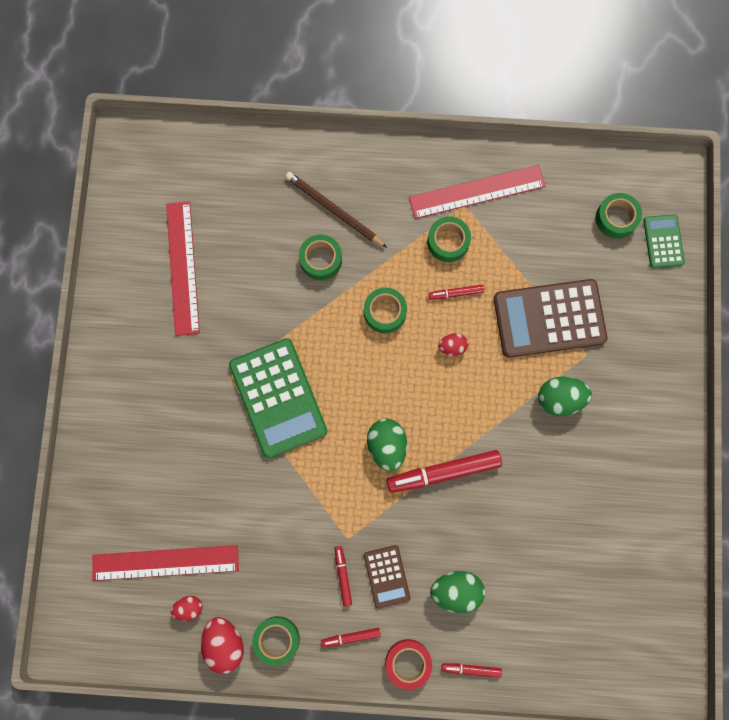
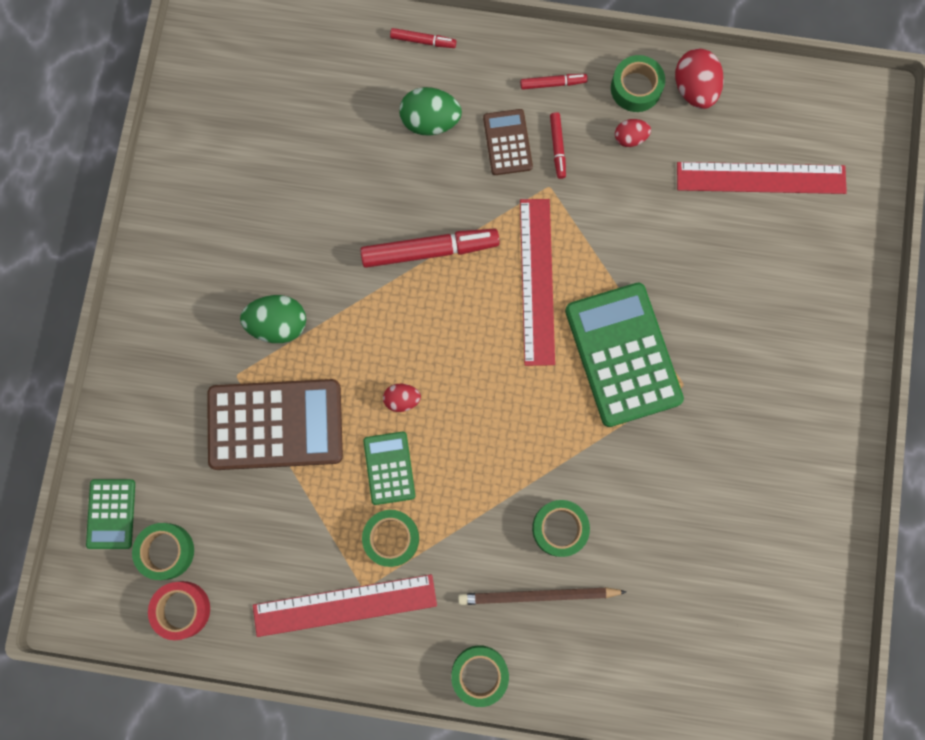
camera: 175 degrees left, 0 degrees up
(183, 268) = (740, 533): red ruler -> red ruler (536, 281)
(189, 607) = (734, 128): red egg -> red egg (630, 138)
(334, 210) = (538, 596): brown pencil -> brown pencil turned 135 degrees clockwise
(385, 312) = (482, 451): green tape -> green tape (479, 674)
(387, 446) = (494, 286): green egg -> none
(408, 662) = (492, 53): red tape -> red tape (182, 609)
(456, 293) = (389, 468): red marker -> green calculator

